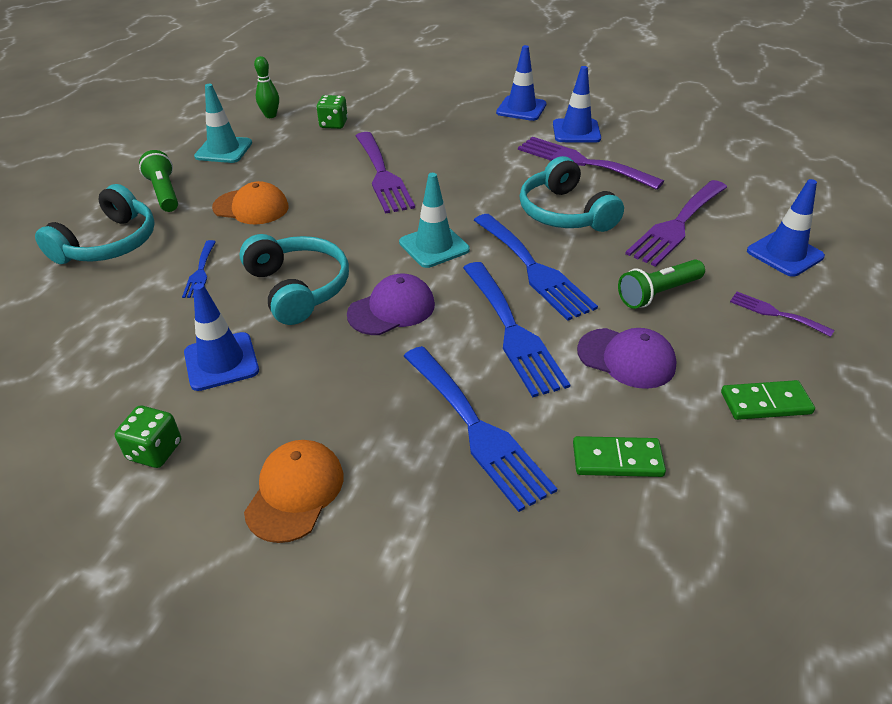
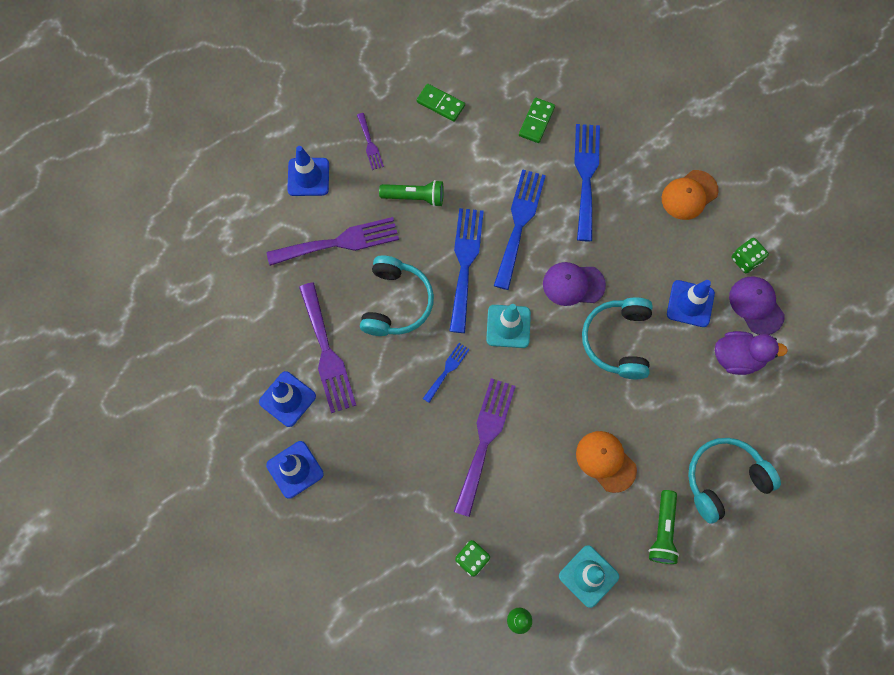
camera: 145 degrees left, 30 degrees up
(128, 340) = (737, 357): none -> purple duck
(200, 272) = (672, 400): blue fork -> blue fork (447, 370)
(617, 460) = (536, 121): green domino -> green domino turned 75 degrees clockwise
(626, 358) = (477, 168): purple cap -> purple cap (756, 305)

